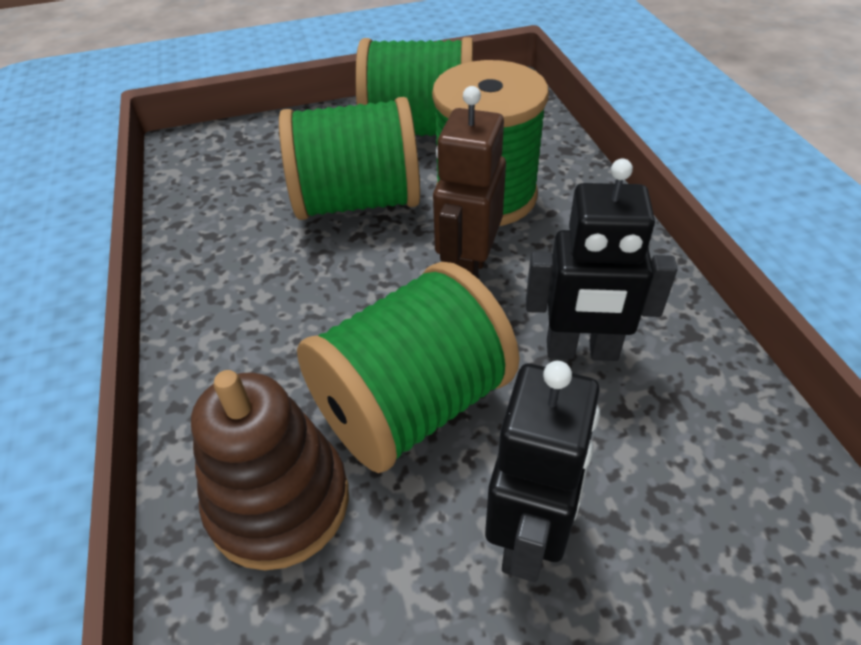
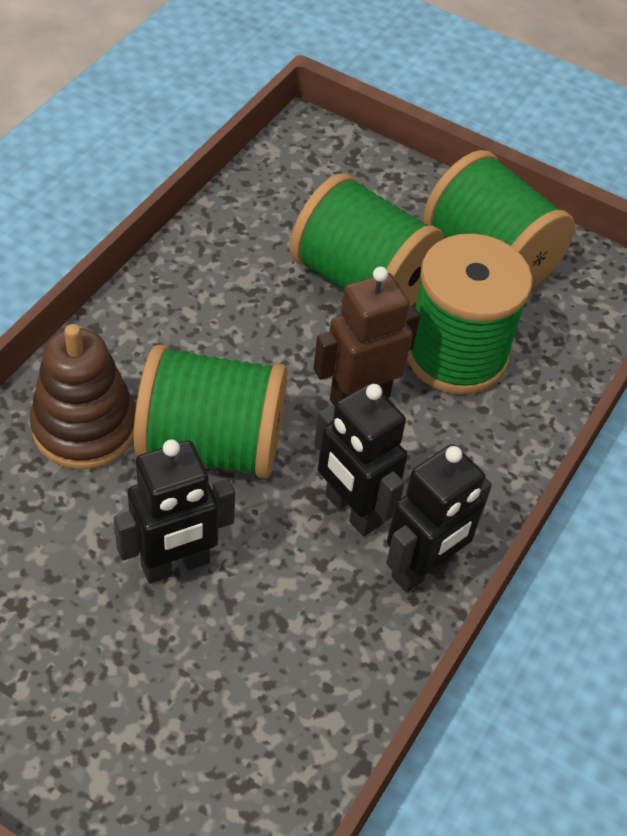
camera: 40 degrees right, 5 degrees up
(684, 343) = (422, 569): none -> black robot

